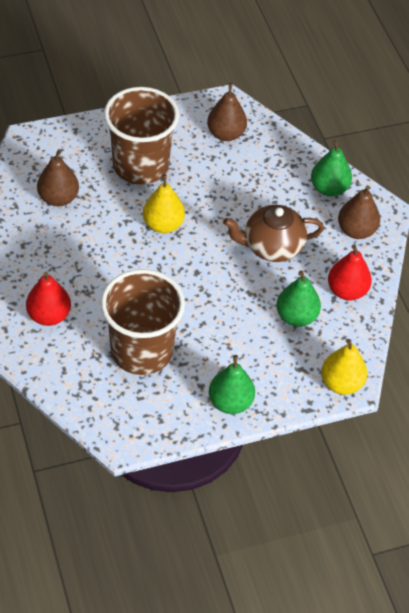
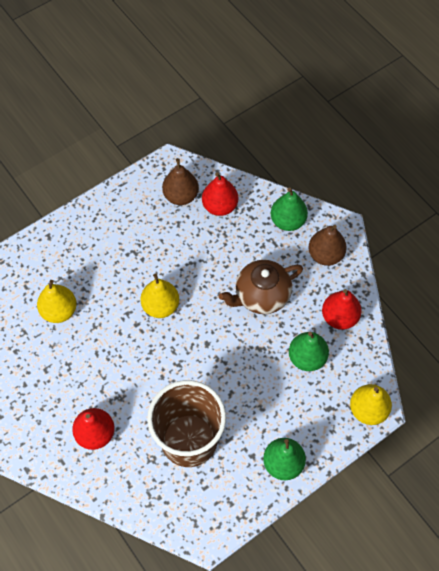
camera: 15 degrees left, 10 degrees up
(58, 198) = (59, 311): brown pear -> yellow pear
(140, 165) = (119, 253): brown cup -> none
(262, 155) = (220, 206): none -> red pear

